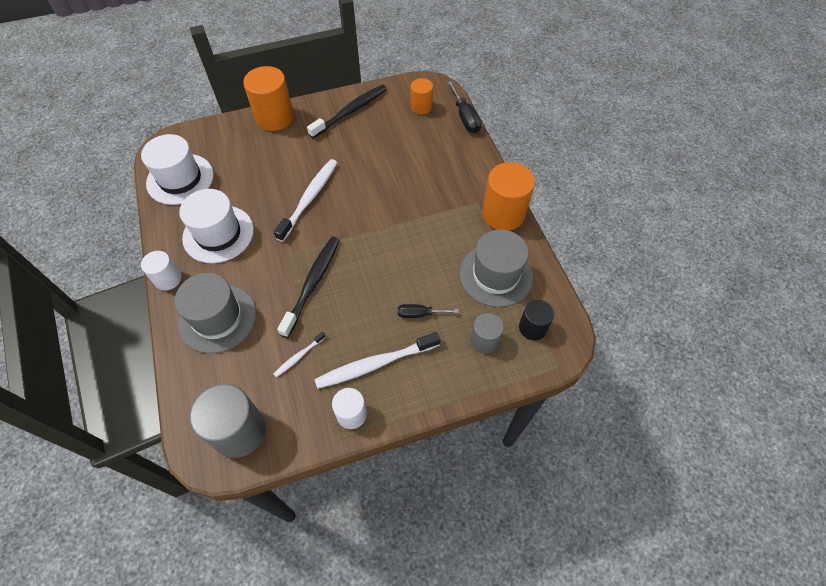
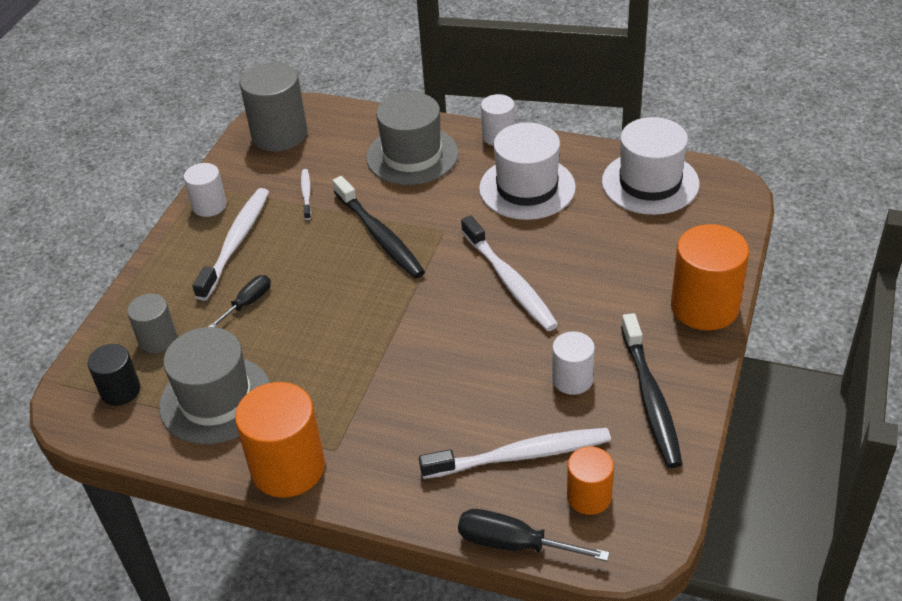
camera: 130 degrees right, 15 degrees down
(360, 141) = (572, 379): none -> white cylinder
(420, 137) = (520, 455): none -> white toothbrush

